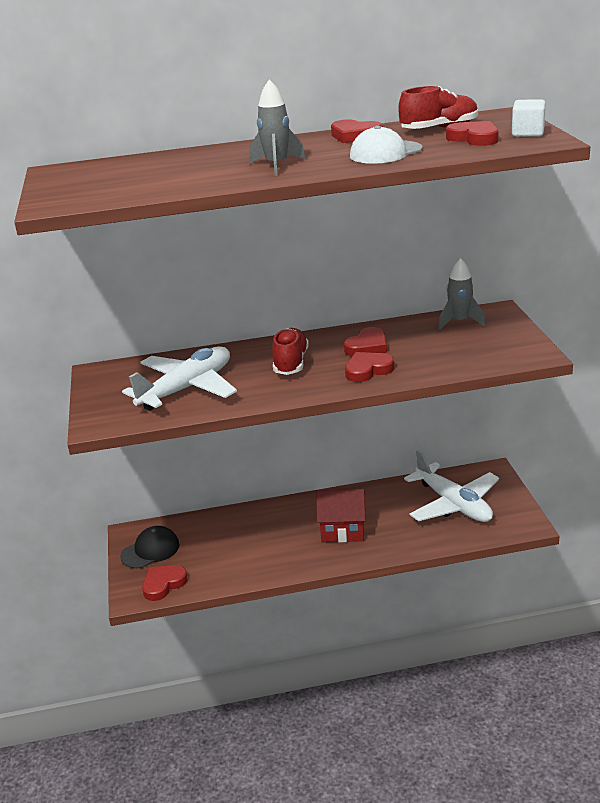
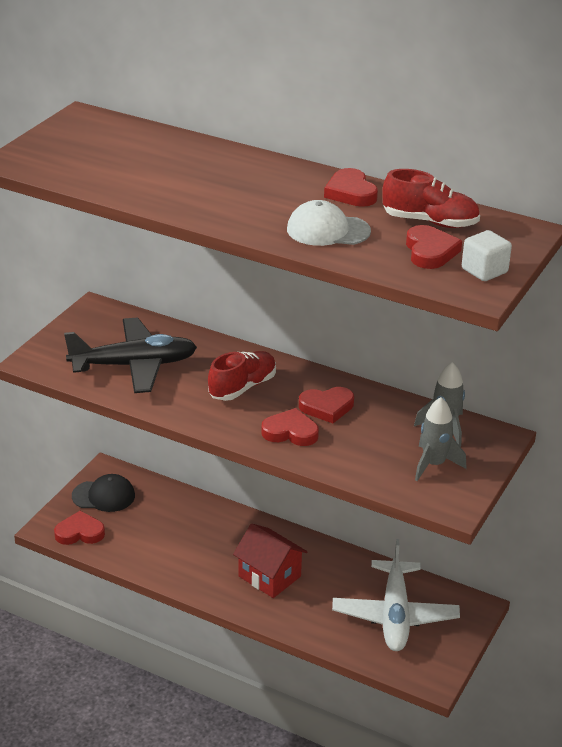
camera: 35 degrees right, 5 degrees up
(187, 388) = (134, 365): white plane -> black plane
(277, 166) = (225, 200): grey rocket -> grey rocket (434, 464)

